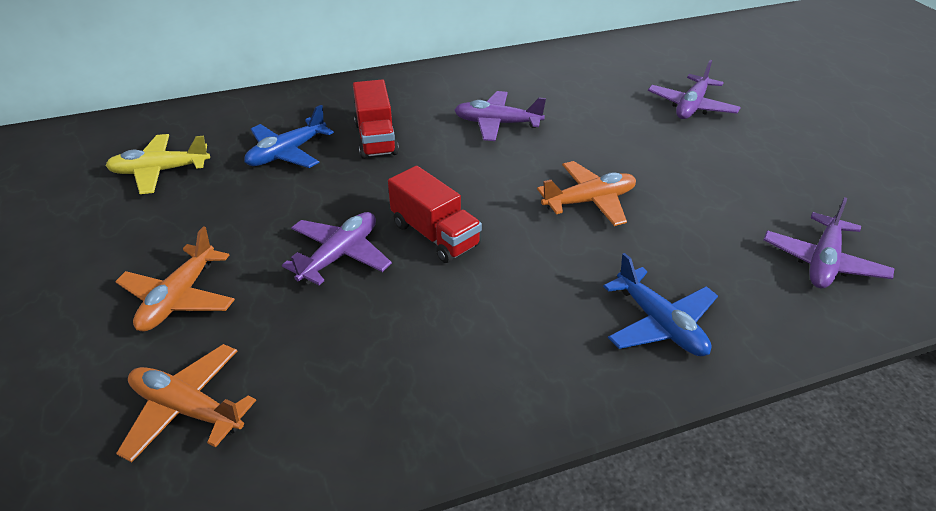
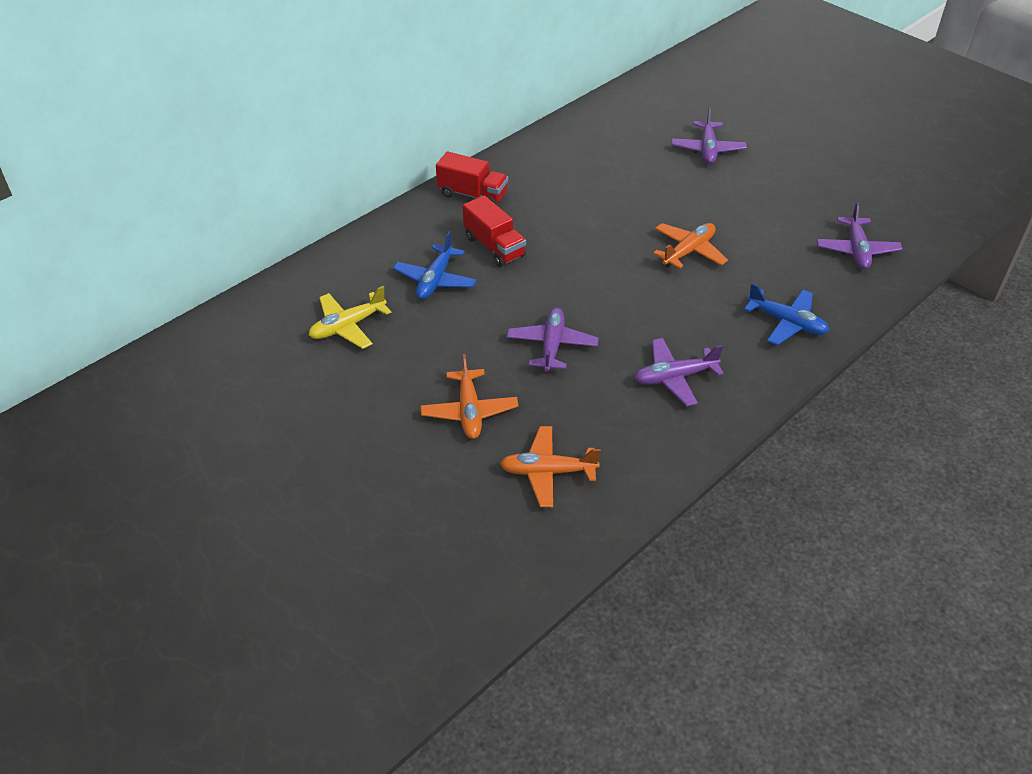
camera: 25 degrees left, 5 degrees up
(435, 235) = (604, 310): red truck -> red truck (472, 195)
(497, 123) = (576, 206): purple plane -> purple plane (674, 377)

